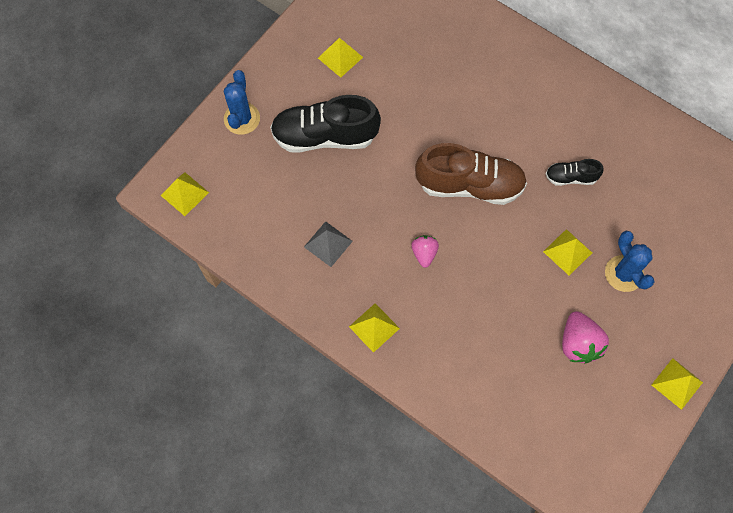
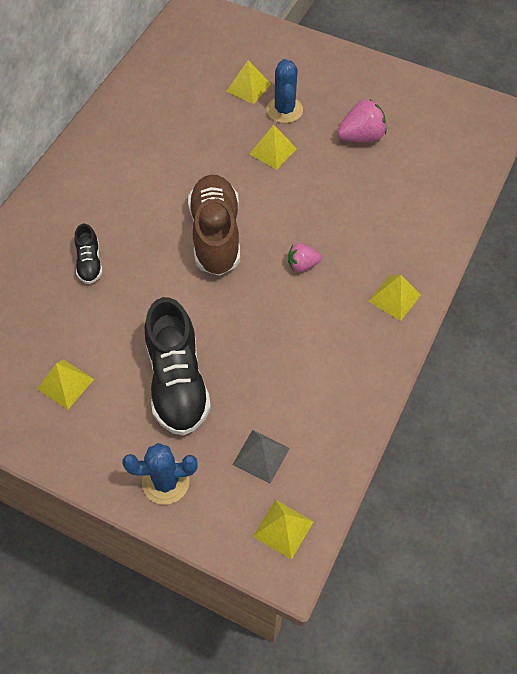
camera: 100 degrees left, 10 degrees down
(328, 244) = (312, 356): grey pyramid -> grey pyramid (261, 456)
(570, 177) = (192, 154): black shoe -> black shoe (90, 263)
(624, 273) = (284, 110): blue cactus -> blue cactus turned 60 degrees counterclockwise
(677, 383) = (376, 71): yellow pyramid -> yellow pyramid (248, 87)

